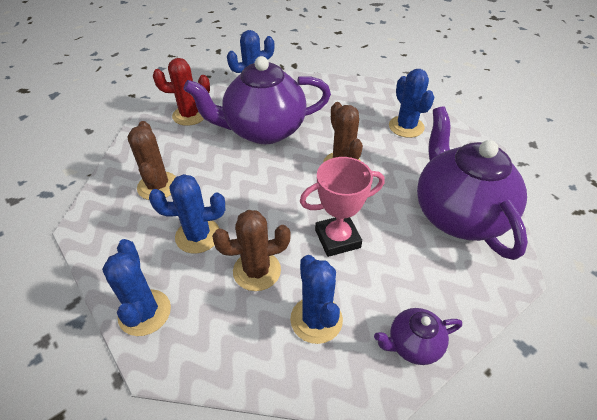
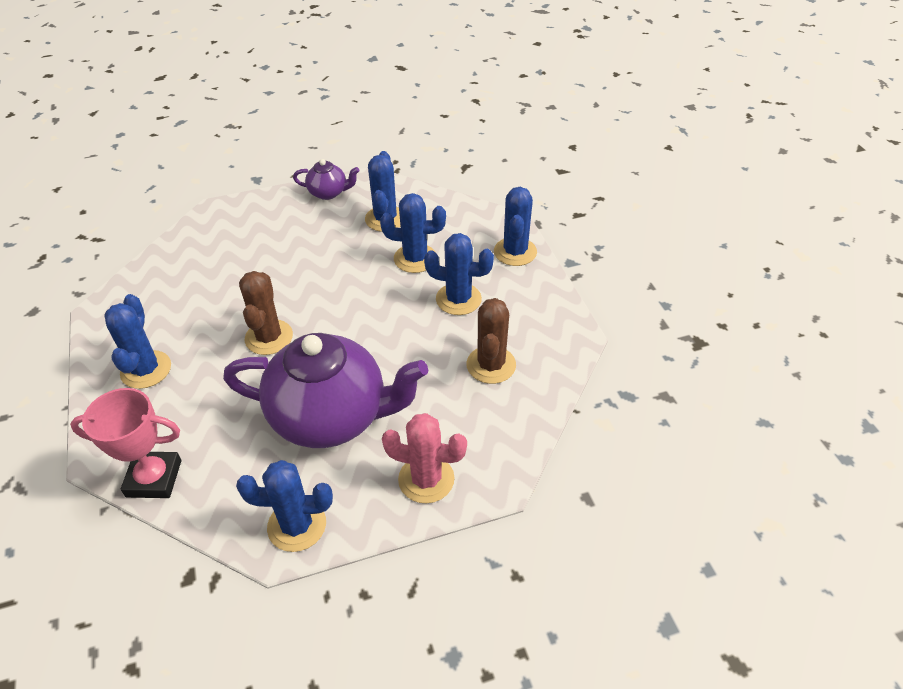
camera: 160 degrees left, 0 degrees up
(189, 115) = (426, 479): red cactus -> pink cactus
(257, 271) = (415, 258): brown cactus -> blue cactus
(337, 239) = (331, 266): pink trophy -> pink trophy (154, 478)
(458, 214) = (206, 259): purple teapot -> none

